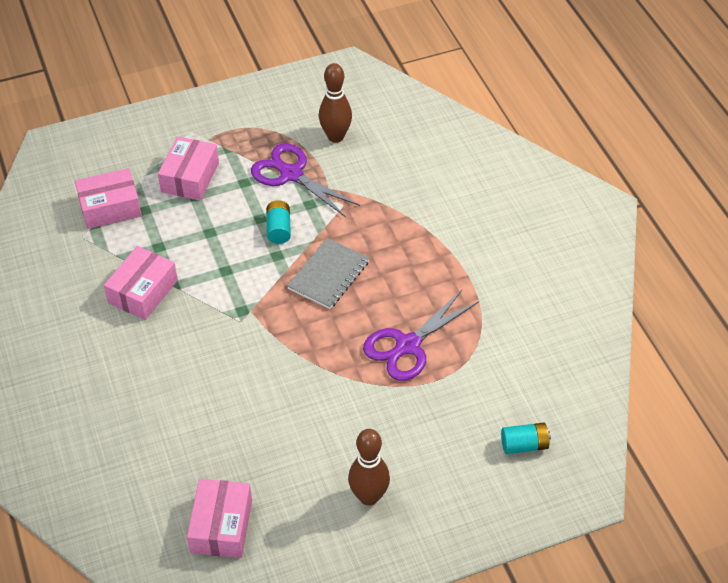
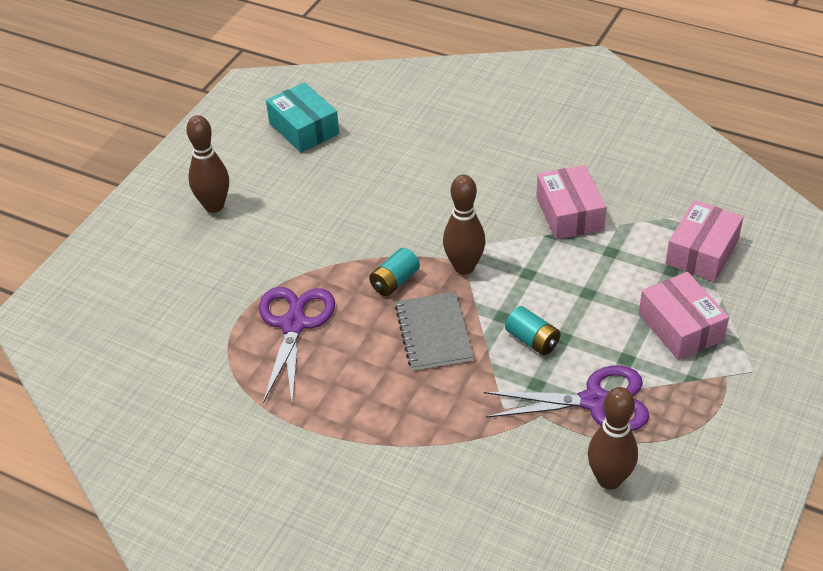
camera: 140 degrees right, 5 degrees down
(221, 526) = (304, 128): pink box -> turquoise box
(256, 305) = (464, 267): none -> brown bowling pin
(524, 445) = (115, 316): turquoise battery -> turquoise battery (395, 281)

